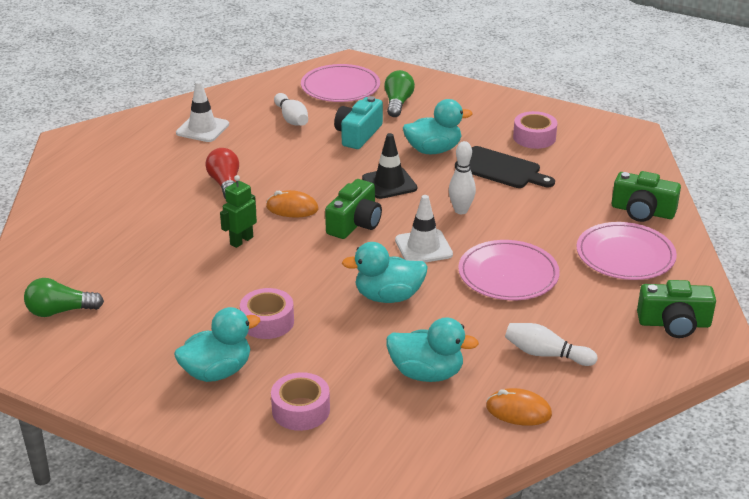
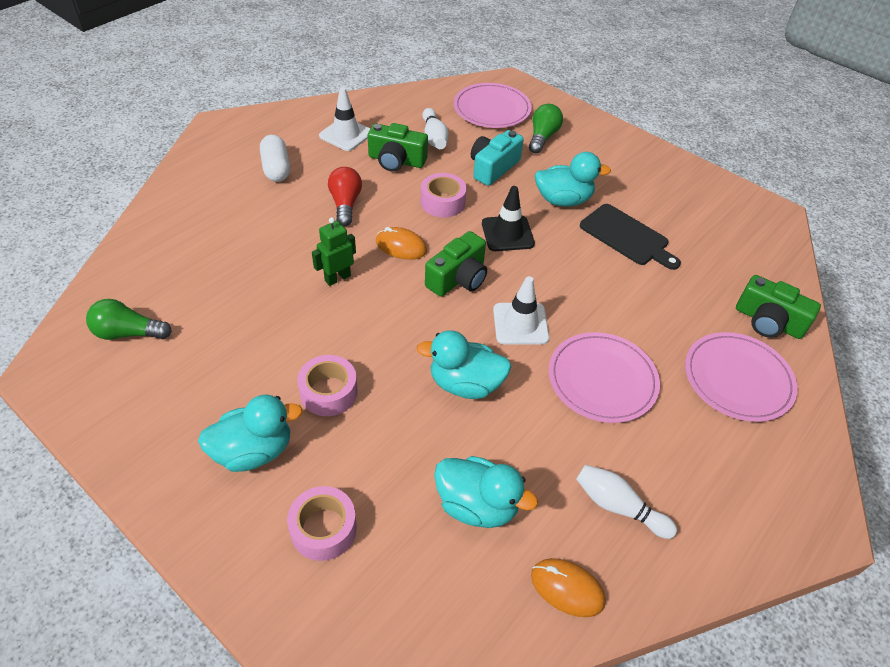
camera: 10 degrees right, 15 degrees up
(144, 166) = (276, 168): none -> white capsule
(461, 210) = (572, 282): white bowling pin -> none
(534, 137) = (670, 203): pink tape -> pink tape (442, 202)
(674, 324) = (776, 493): green camera -> green camera (396, 160)

